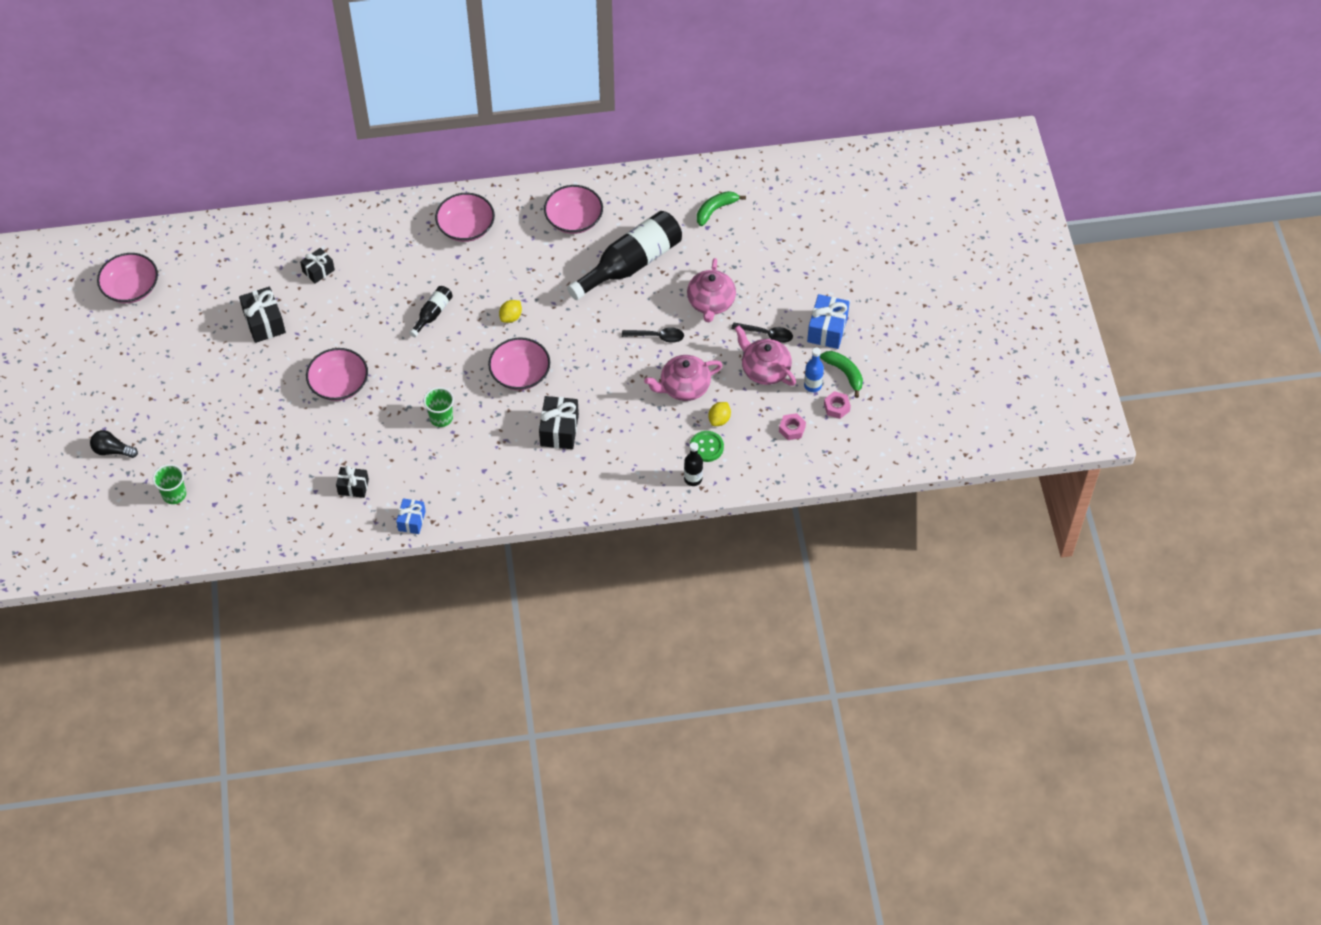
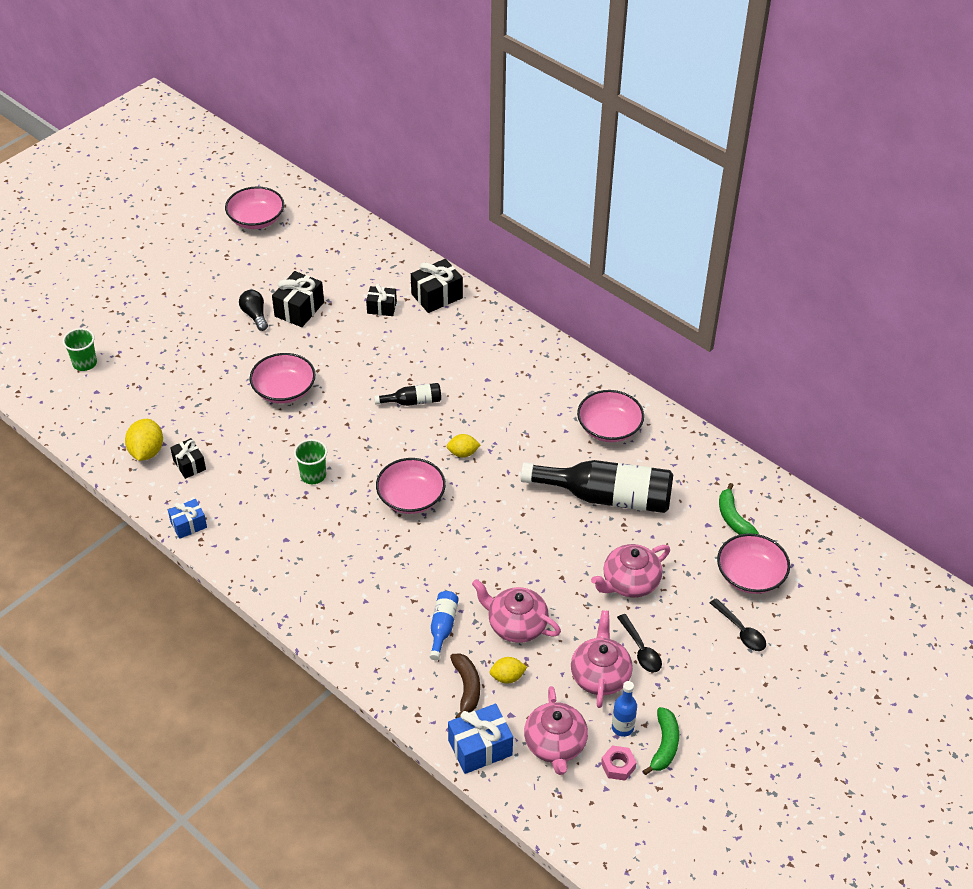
camera: 50 degrees right, 10 degrees down
(112, 450) = (95, 304): black light bulb -> black light bulb (255, 316)
(312, 506) = (146, 451): none -> yellow lemon
(466, 227) = (522, 365): pink bowl -> pink bowl (750, 575)
(559, 430) = (378, 564): black gift -> black gift (437, 296)
(647, 428) = (442, 627): none -> blue bottle
(657, 337) = (550, 568): black spoon -> black spoon (741, 631)
(693, 479) = (421, 701): black bottle -> none
(706, 447) = (467, 688): green button -> brown banana
(715, 210) = (733, 518): green banana -> green banana turned 120 degrees counterclockwise
(792, 429) = (555, 744): pink nut -> pink teapot
(827, 329) = (699, 695): blue gift -> blue gift (480, 748)

